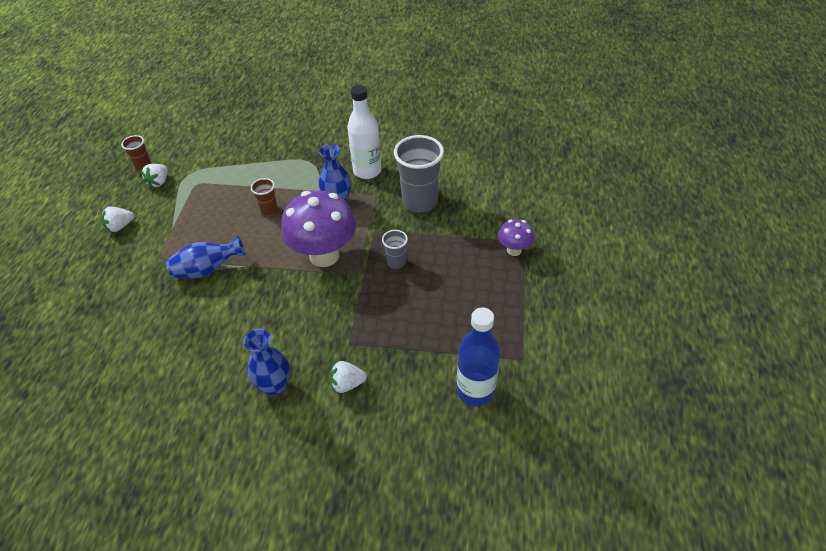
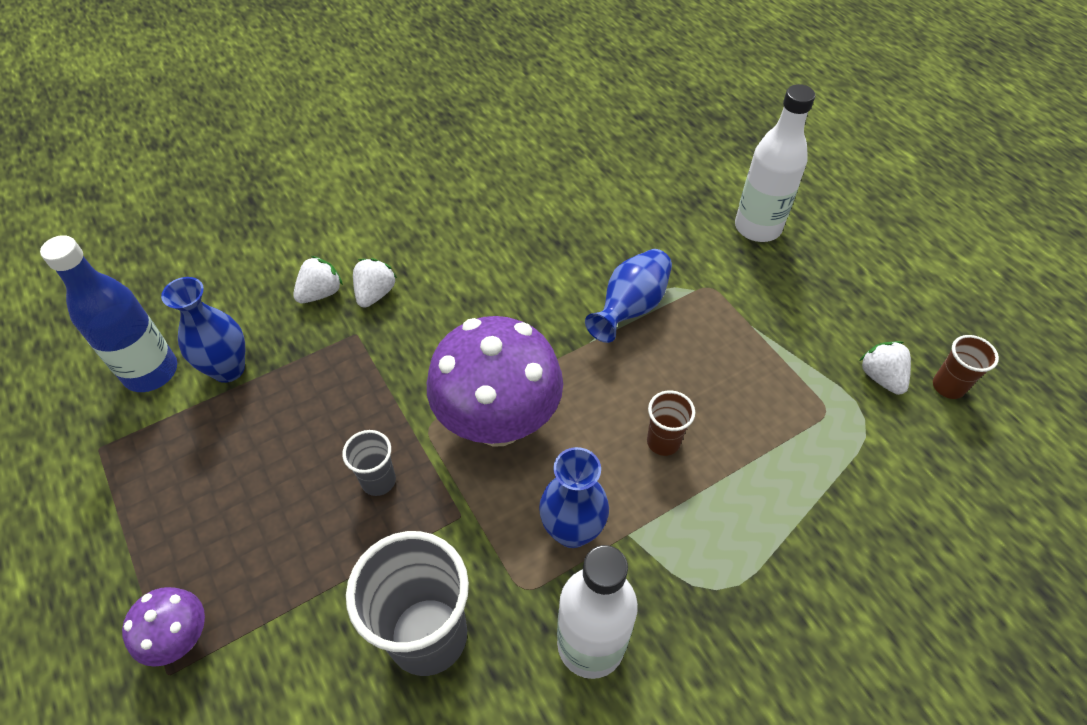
camera: 140 degrees right, 5 degrees up
(93, 271) = (757, 227): none -> white bottle
(120, 226) = (818, 288): white strawberry -> white strawberry (375, 294)
(275, 386) = (402, 247): blue vase -> blue vase (228, 369)

